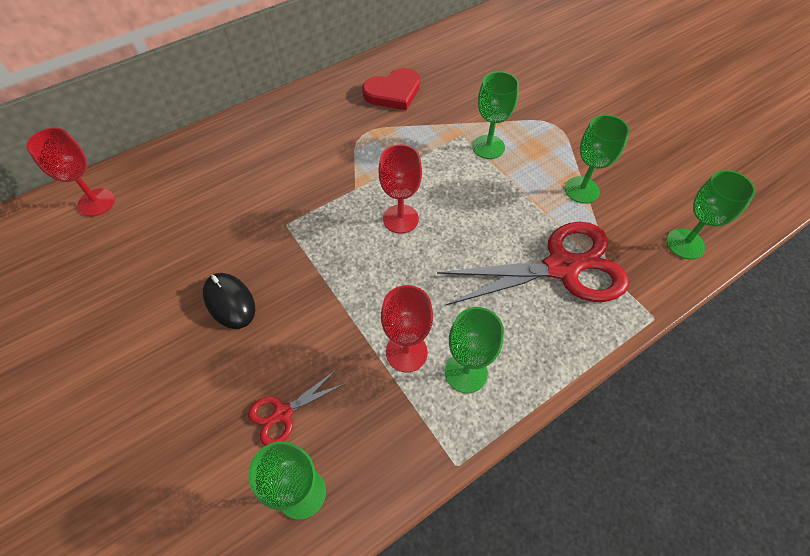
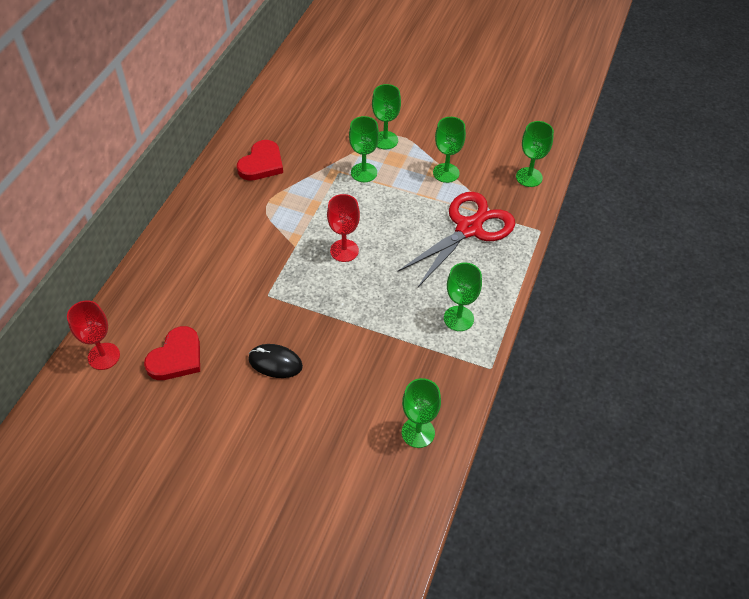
camera: 35 degrees left, 5 degrees down
(150, 240) = (176, 357): none -> red heart
(283, 413) = (370, 401): red scissors -> none
(406, 352) = (415, 327): red goblet -> none
(538, 124) = (385, 140): none -> green goblet

